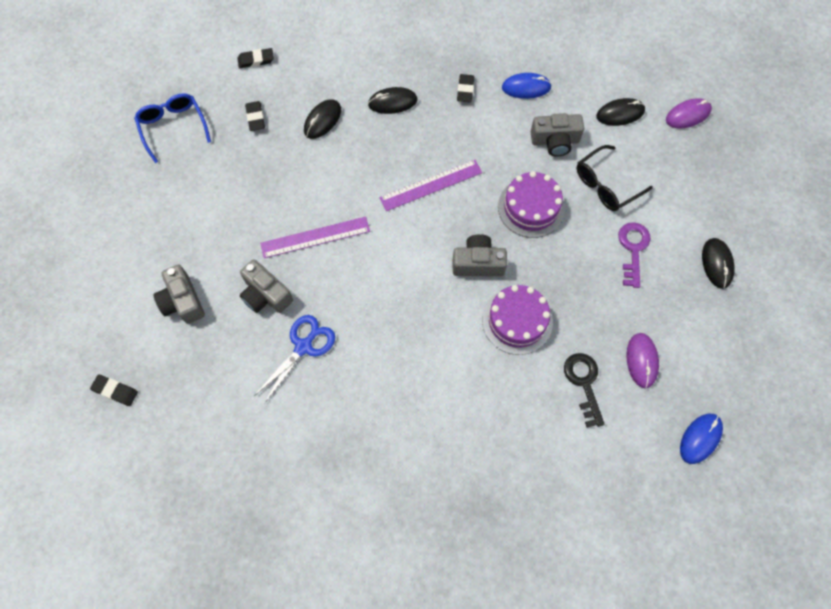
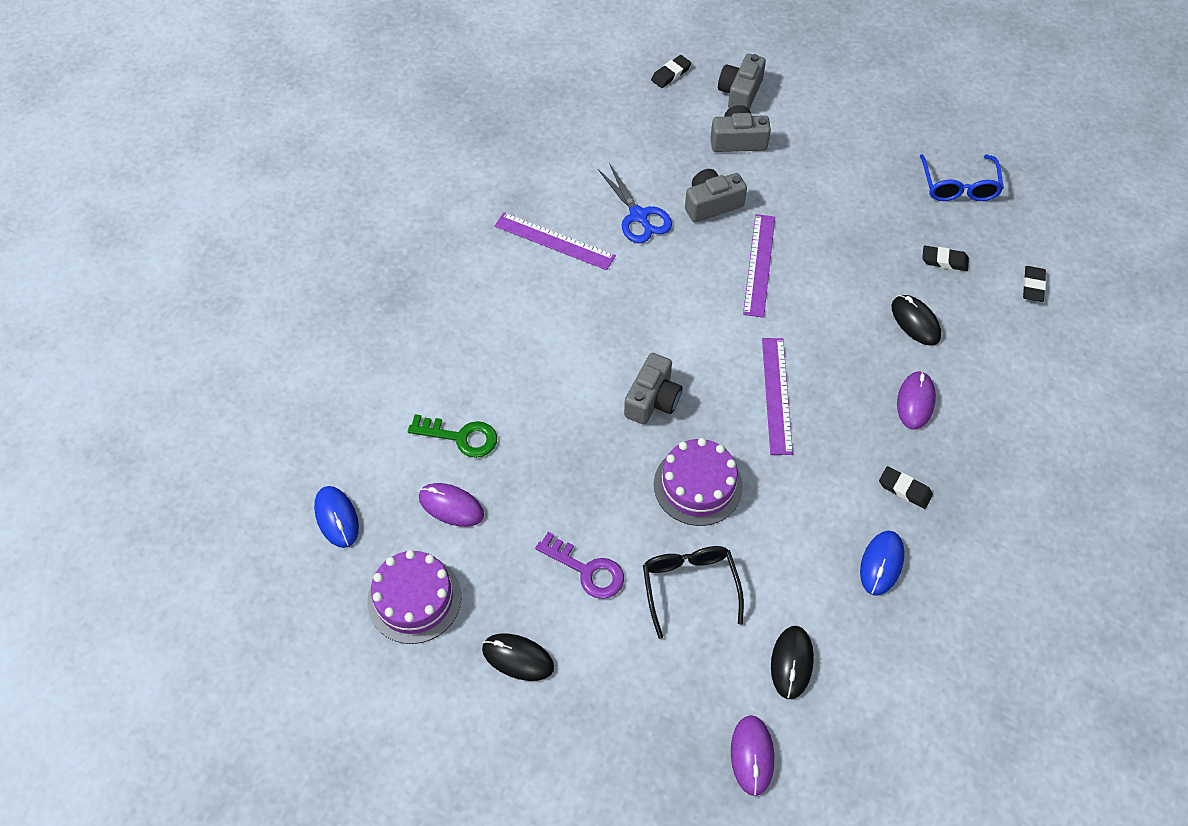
camera: 115 degrees right, 10 degrees down
(173, 127) = (958, 186): blue glasses -> blue glasses turned 90 degrees clockwise
(361, 403) = (554, 241): none -> purple ruler
(392, 102) = (915, 401): black mouse -> purple mouse
(517, 321) = (565, 407): purple cake -> purple cake (414, 599)
(555, 141) = (781, 558): grey camera -> grey camera (740, 93)
(584, 383) = (460, 437): black key -> green key

